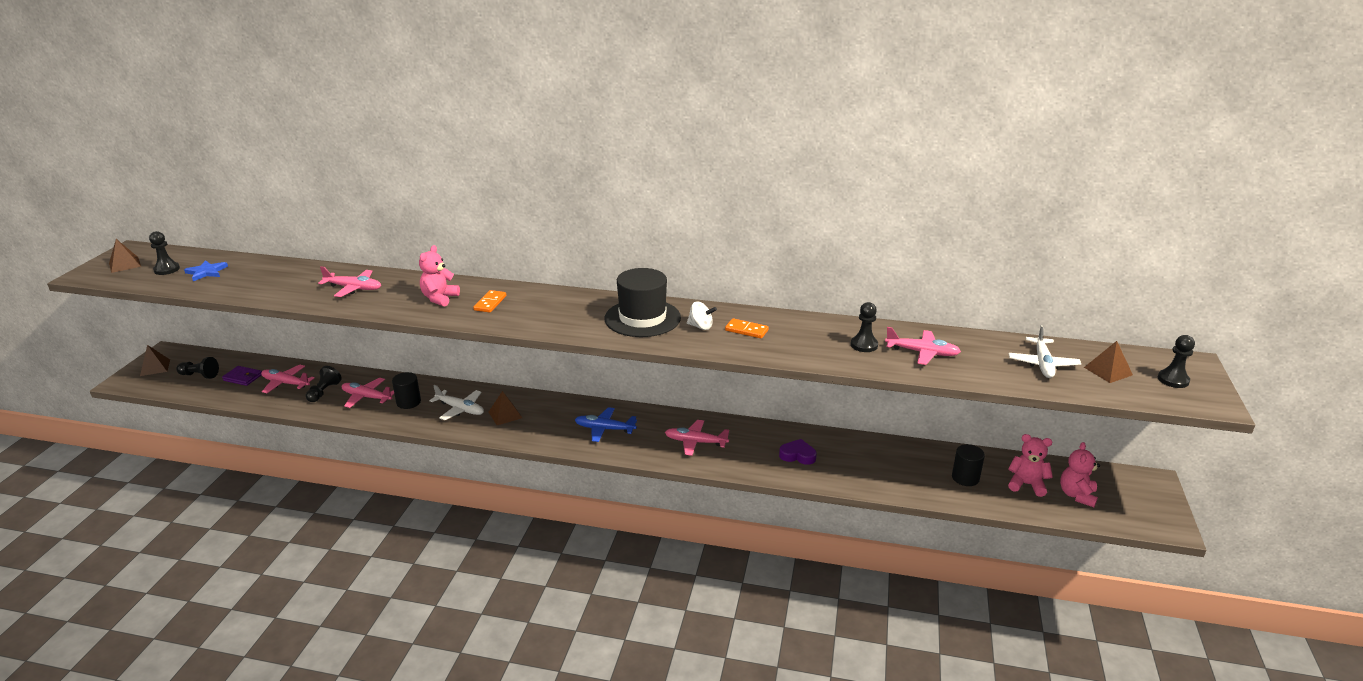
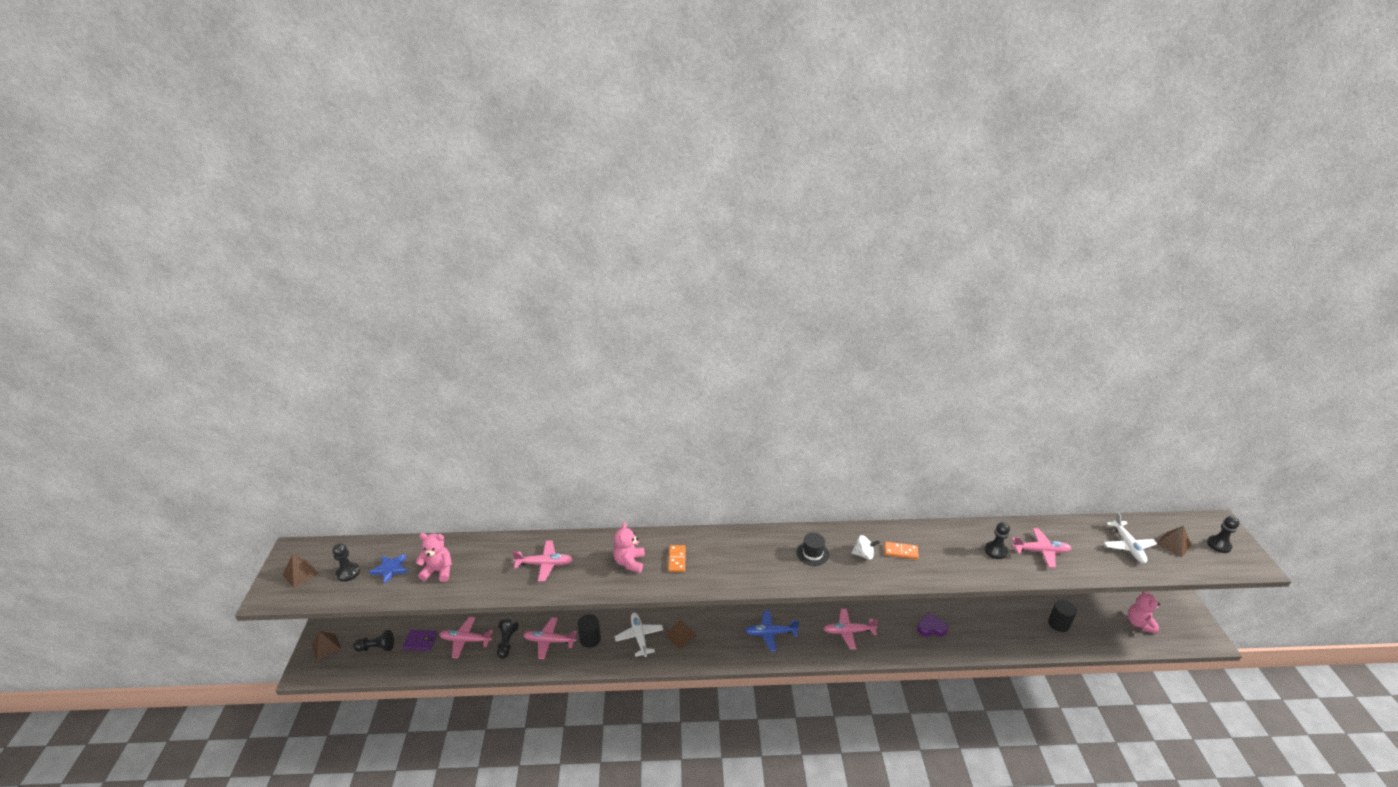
camera: 15 degrees left, 5 degrees up
(460, 409) = (639, 637): white plane -> white plane turned 120 degrees counterclockwise
(642, 318) = (812, 553): black hat -> black hat, size x0.51
(1026, 484) = (1102, 620): pink teddy bear -> pink teddy bear (438, 571)

